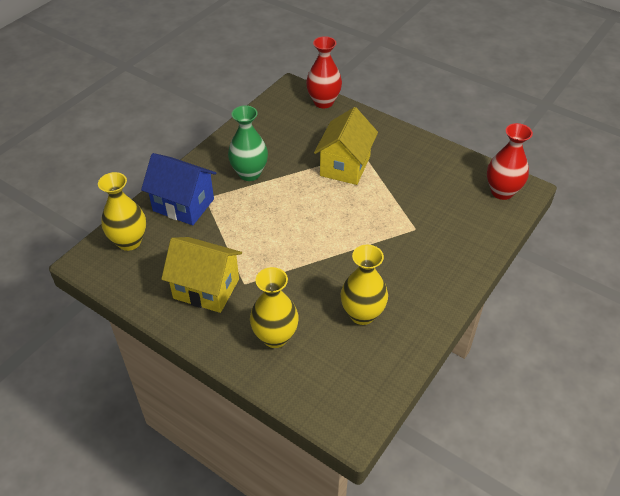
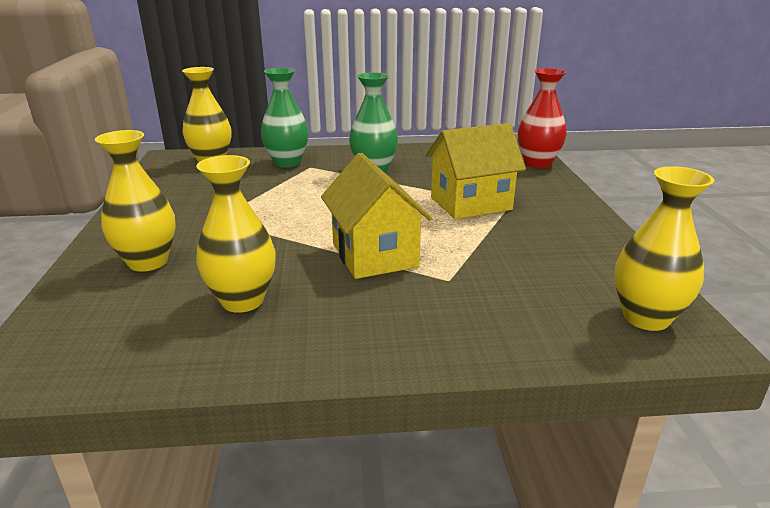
camera: 50 degrees right, 20 degrees down
(183, 205) = (287, 163): blue house -> green vase
(206, 289) = (186, 206): yellow house -> yellow house (374, 255)
(502, 192) = (646, 318): red vase -> yellow vase

